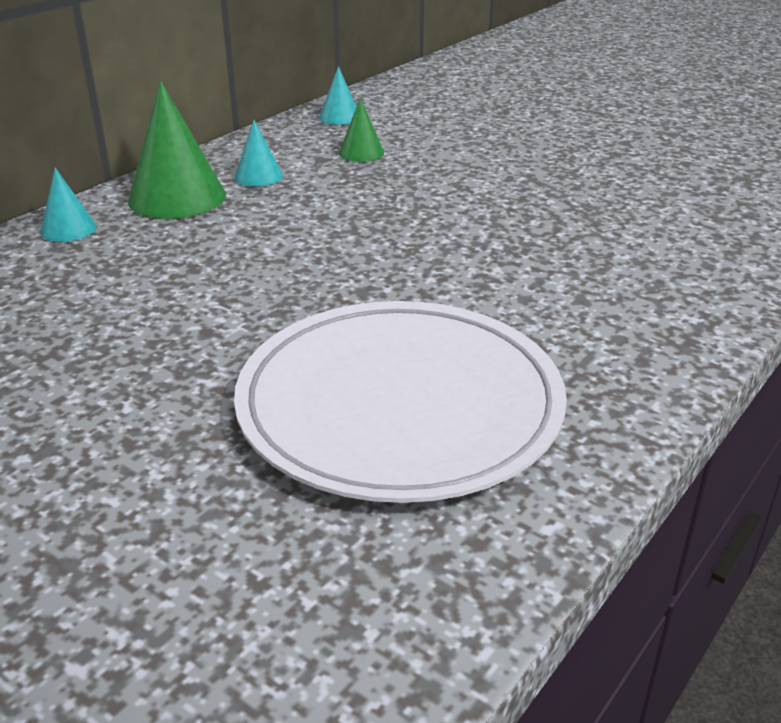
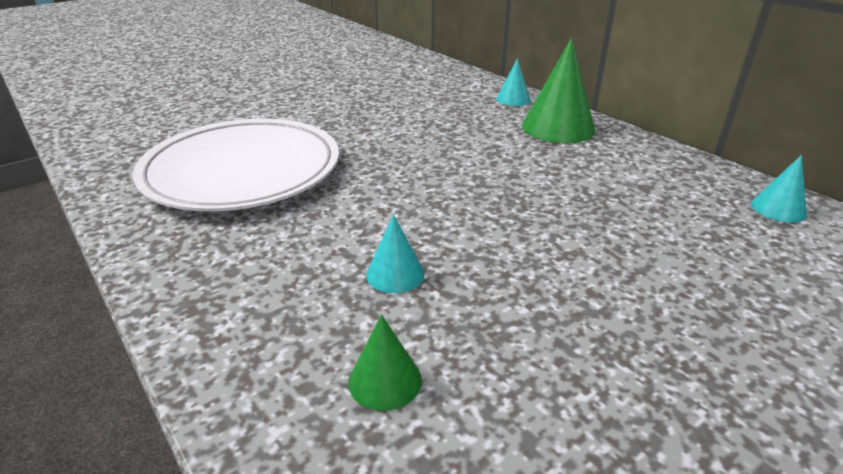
camera: 105 degrees right, 0 degrees up
(258, 176) = (598, 156): turquoise cone -> turquoise cone (395, 274)
(361, 152) = (664, 208): green cone -> green cone (385, 380)

